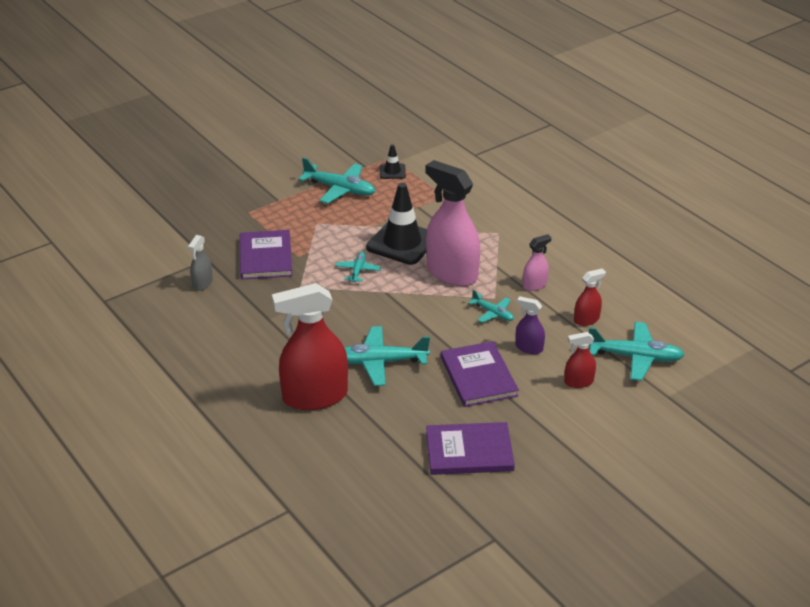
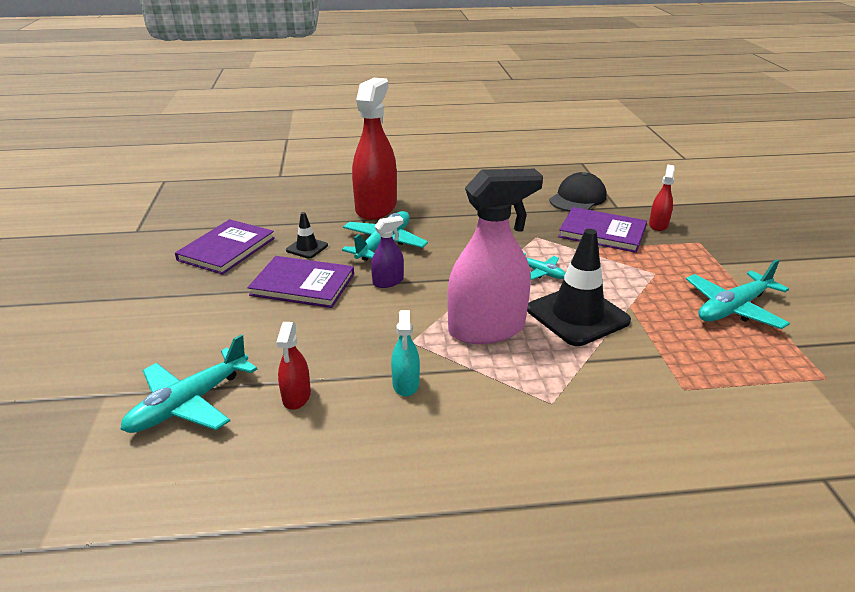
camera: 120 degrees right, 5 degrees down
(202, 283) = (578, 198): grey spray bottle -> black cap
(392, 171) = (775, 365): black traffic cone -> black traffic cone (307, 248)
(493, 313) = (385, 329): turquoise plane -> none
(529, 348) = (303, 330): purple spray bottle -> purple spray bottle (388, 281)
(534, 285) = (406, 384): pink spray bottle -> turquoise spray bottle
(578, 382) = (214, 340): red spray bottle -> red spray bottle (658, 225)

